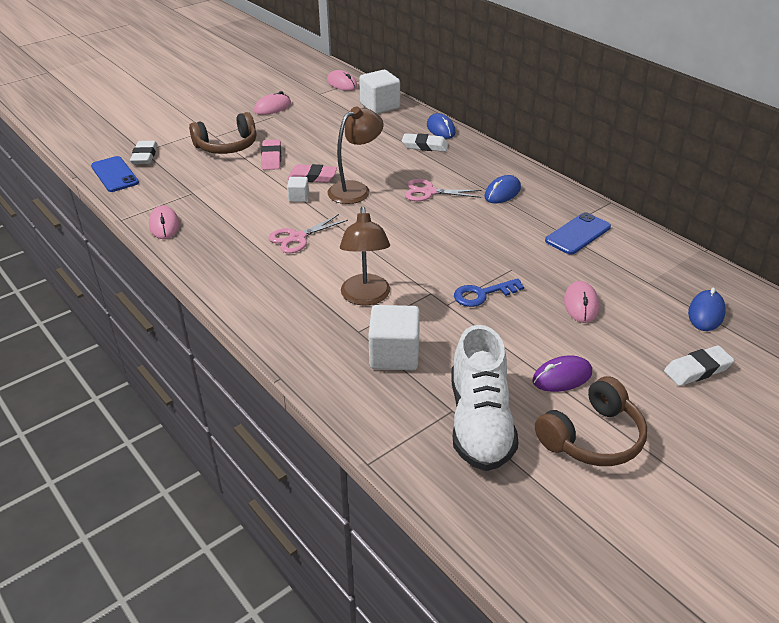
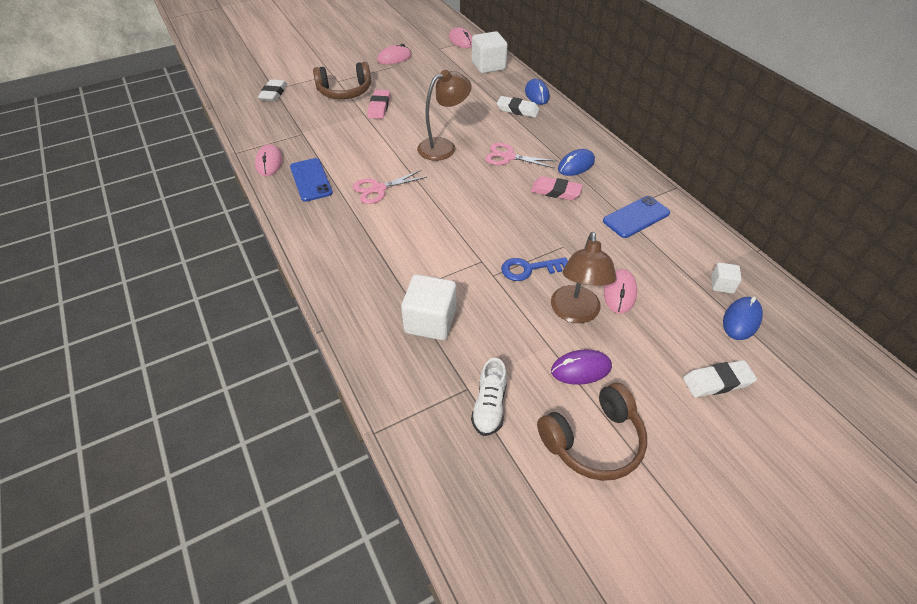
camera: 10 degrees right, 10 degrees up
(114, 174) = (243, 109): blue phone -> blue phone (311, 180)
(298, 197) = (391, 148): white cube -> white cube (722, 285)
(312, 177) = (409, 130): pink eraser -> pink eraser (555, 191)
(366, 297) = (421, 257): brown lamp -> brown lamp (575, 313)
(480, 422) = (489, 406): white shoe -> white shoe, size x0.53

